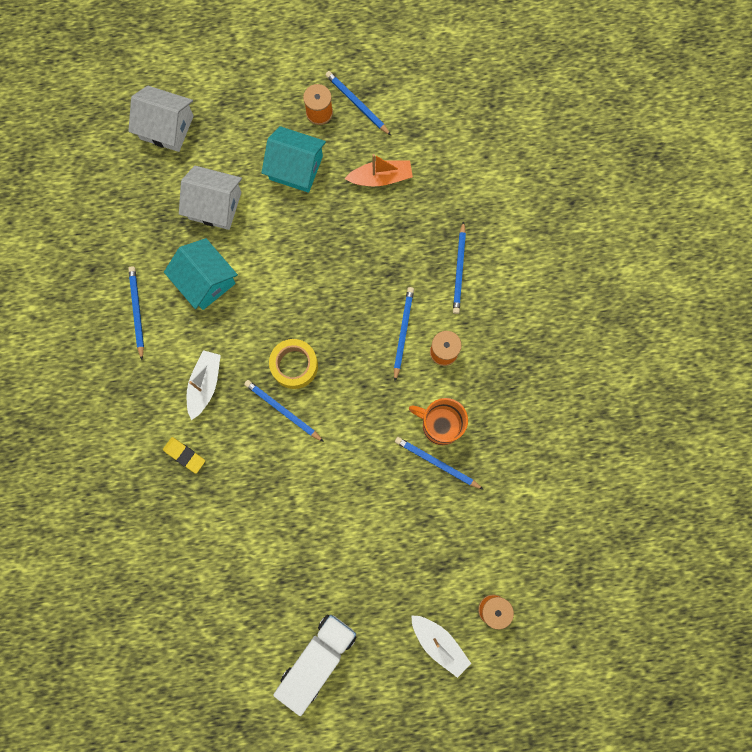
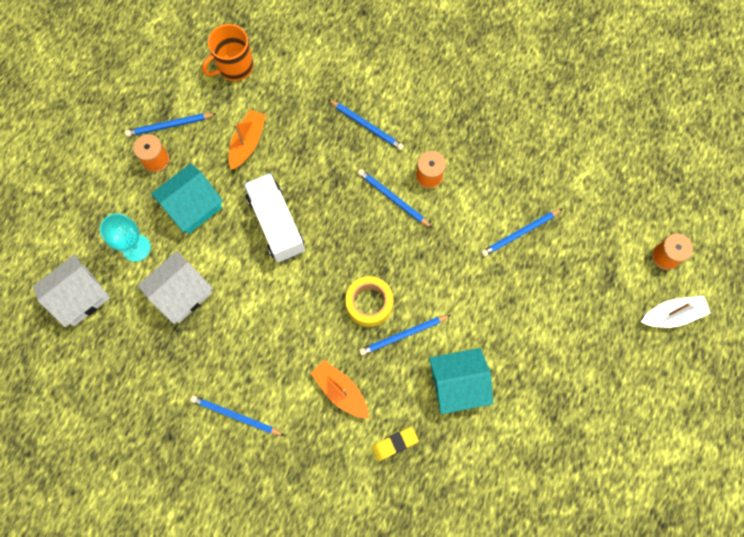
camera: 60 degrees left, 5 degrees down
(205, 281) = (245, 338): turquoise house -> turquoise house (457, 383)
(205, 385) = (340, 391): white boat -> orange boat
(233, 145) = (136, 248): none -> turquoise goblet
(317, 659) = (636, 423): white truck -> white truck (276, 224)
(440, 425) = (489, 213): orange mug -> orange mug (234, 67)

